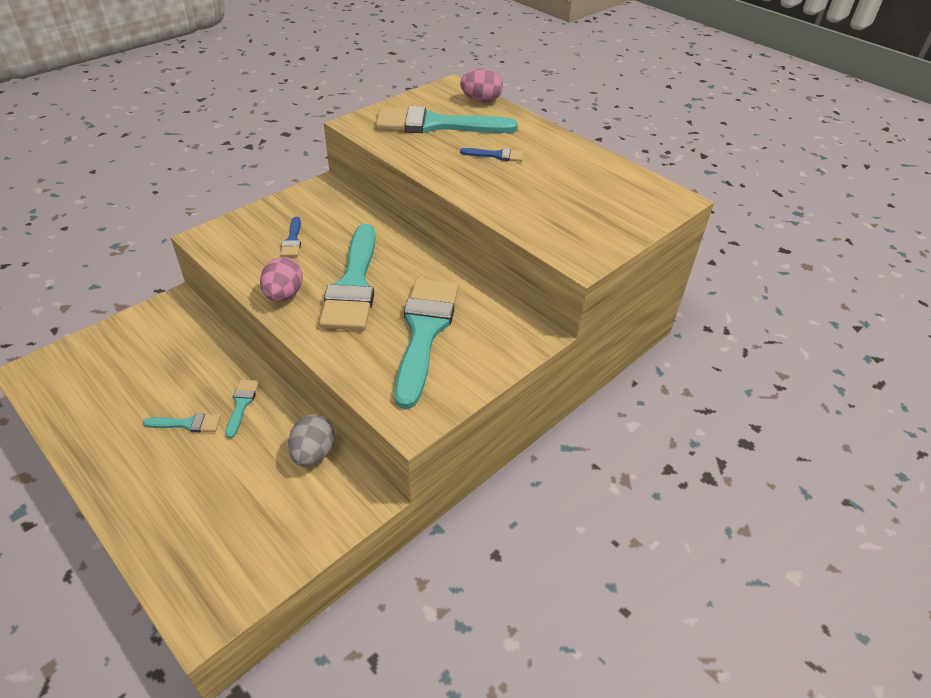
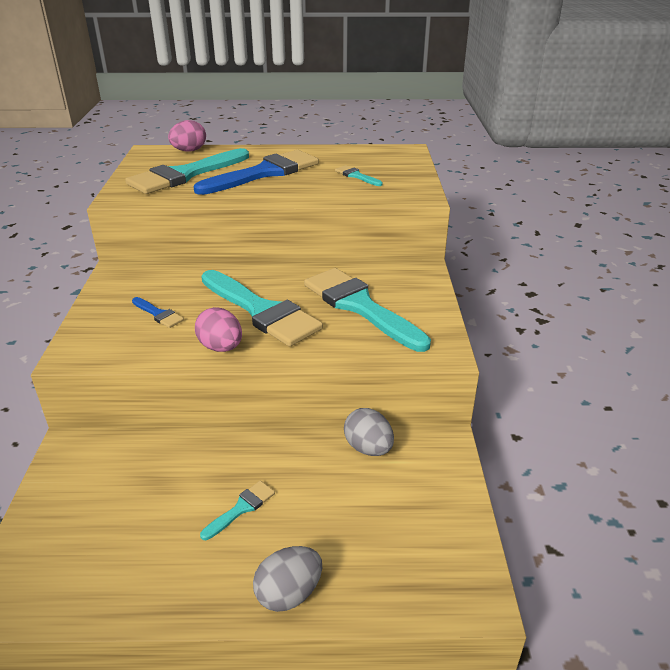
camera: 45 degrees left, 10 degrees down
(128, 500) = (289, 593): none -> grey egg
(241, 404) = (262, 463): turquoise brush -> turquoise brush (356, 176)
(496, 155) = (264, 173): blue brush -> blue brush, size x2.35

